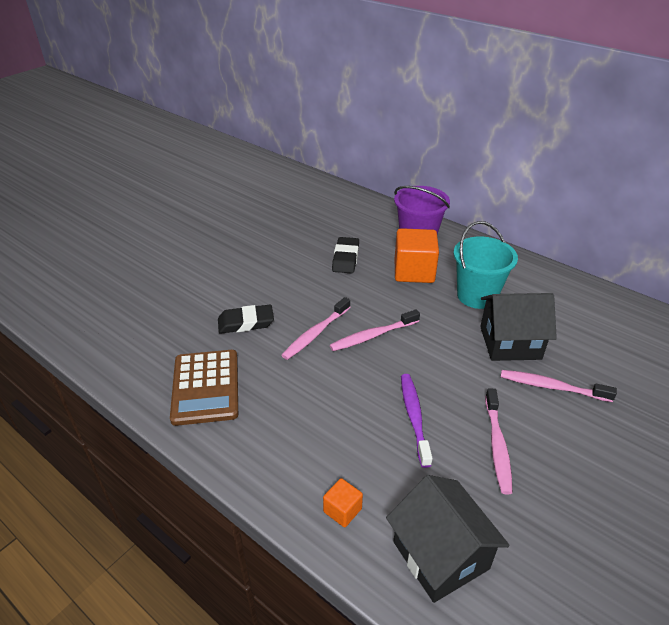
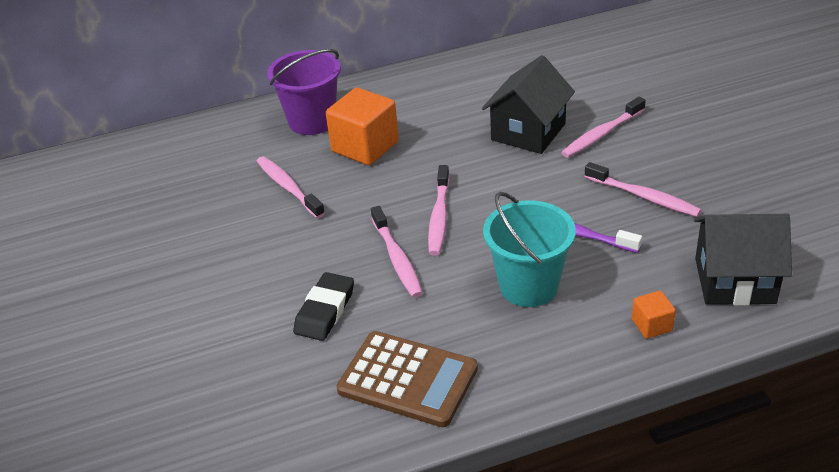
camera: 55 degrees left, 0 degrees up
(345, 258) = (288, 188): black eraser -> pink toothbrush
(477, 296) = (445, 122): turquoise bucket -> turquoise bucket (528, 286)

